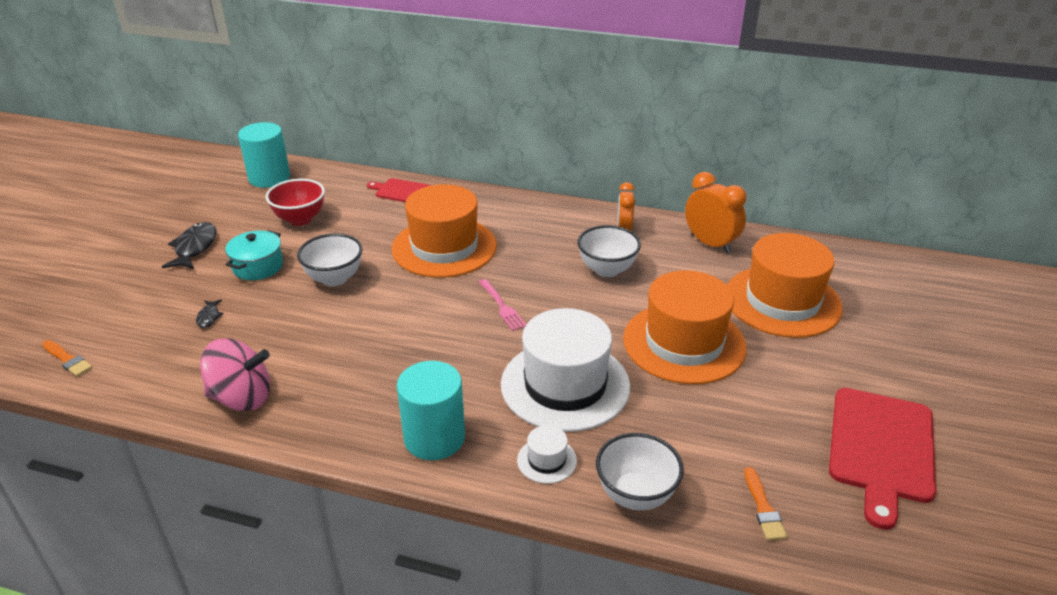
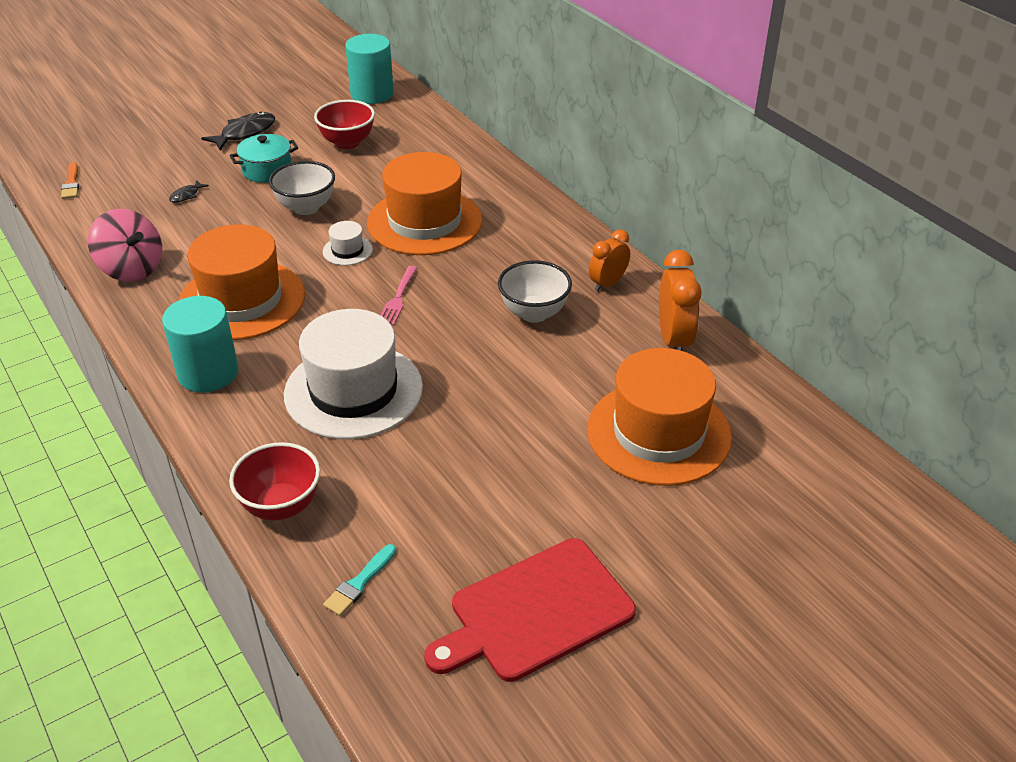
camera: 40 degrees right, 5 degrees up
(401, 191) = (459, 153): red cutting board -> none
(547, 460) = (258, 438): white hat -> white hat (347, 250)
(636, 495) = (281, 506): white bowl -> red bowl
(684, 343) = (503, 415): orange hat -> orange hat (242, 300)
(763, 508) = (359, 583): orange brush -> turquoise brush

